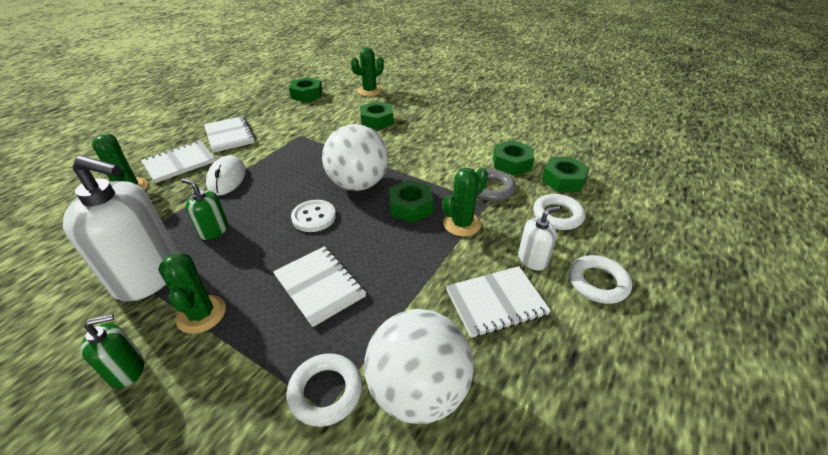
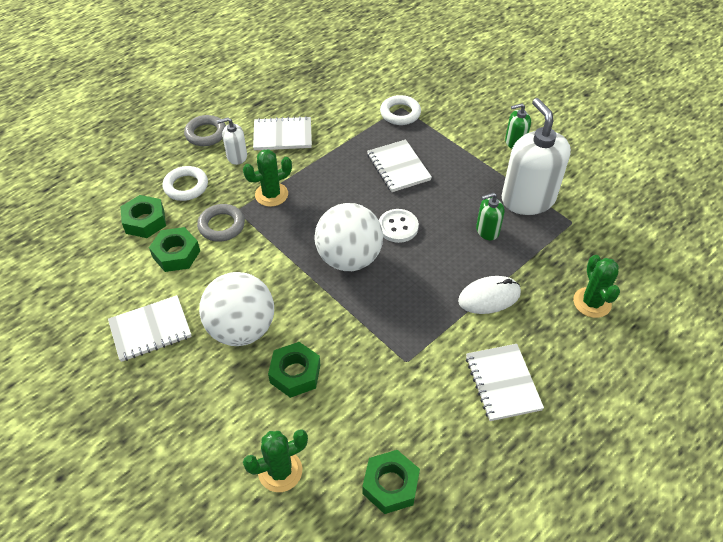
camera: 165 degrees left, 10 degrees up
(148, 275) = (528, 199): white soap dispenser -> white soap dispenser turned 45 degrees clockwise
(180, 163) = (552, 336): white notebook -> white notebook (150, 330)
(201, 314) = (479, 164): green cactus -> none
(213, 230) = (487, 230): green soap dispenser -> green soap dispenser turned 120 degrees clockwise
(227, 178) = (489, 297): white mouse -> white mouse turned 60 degrees clockwise
(410, 207) = (307, 220): green nut -> none
(418, 390) = (350, 105): white ball -> white ball (241, 329)
(598, 282) = (206, 134): white ring -> grey ring

